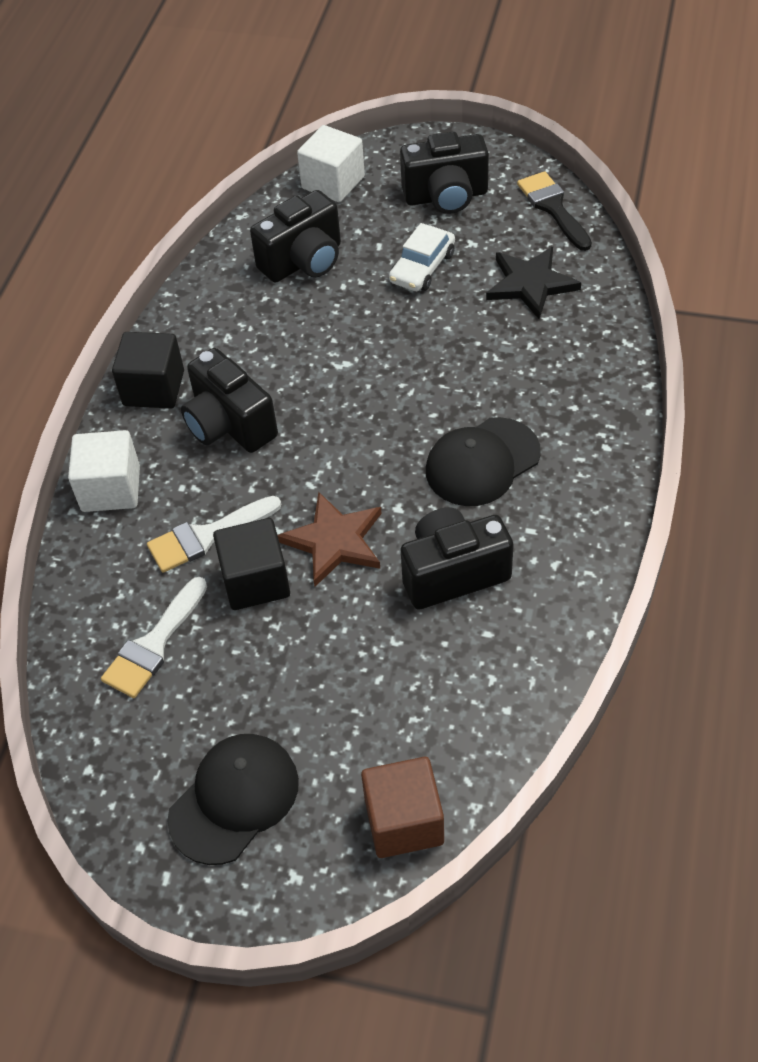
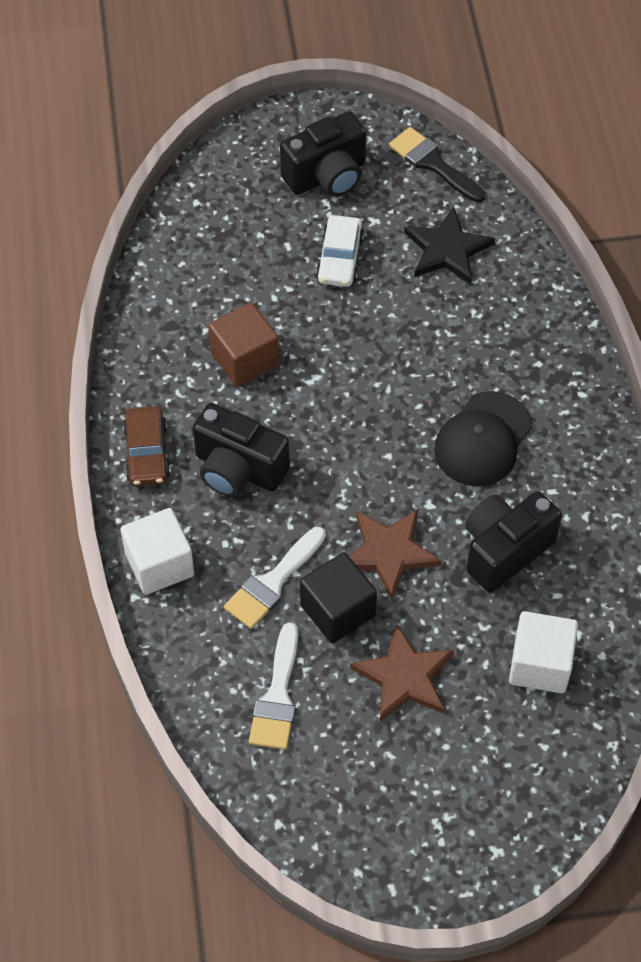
camera: 25 degrees left, 5 degrees up
(154, 388) = (147, 453): black cube -> brown car
(234, 799) = (416, 805): black cap -> none
(289, 665) = (404, 677): none -> brown star
(304, 261) = (224, 281): black camera -> none
(333, 183) = (210, 188): white cube -> white cube (540, 664)
(404, 821) = (562, 776): brown cube -> brown cube (245, 359)

